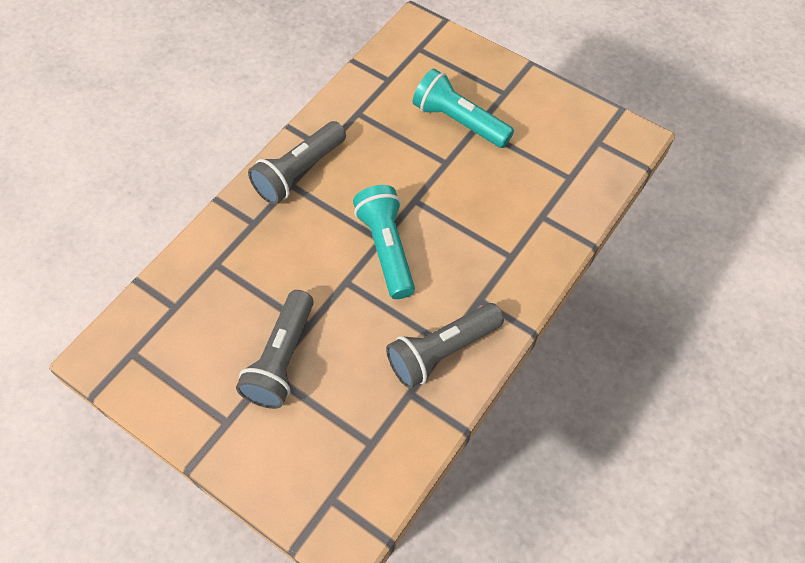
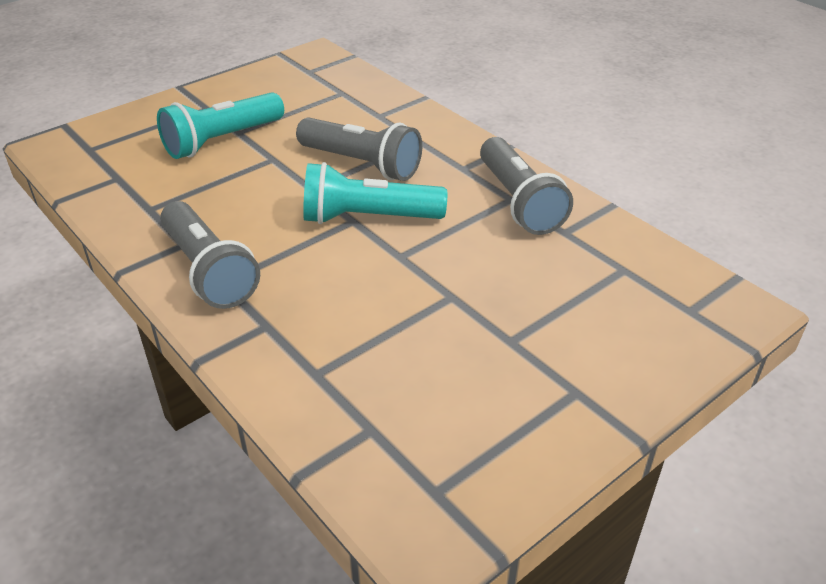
camera: 75 degrees left, 20 degrees down
(281, 359) = (494, 326): grey flashlight -> grey flashlight (362, 164)

